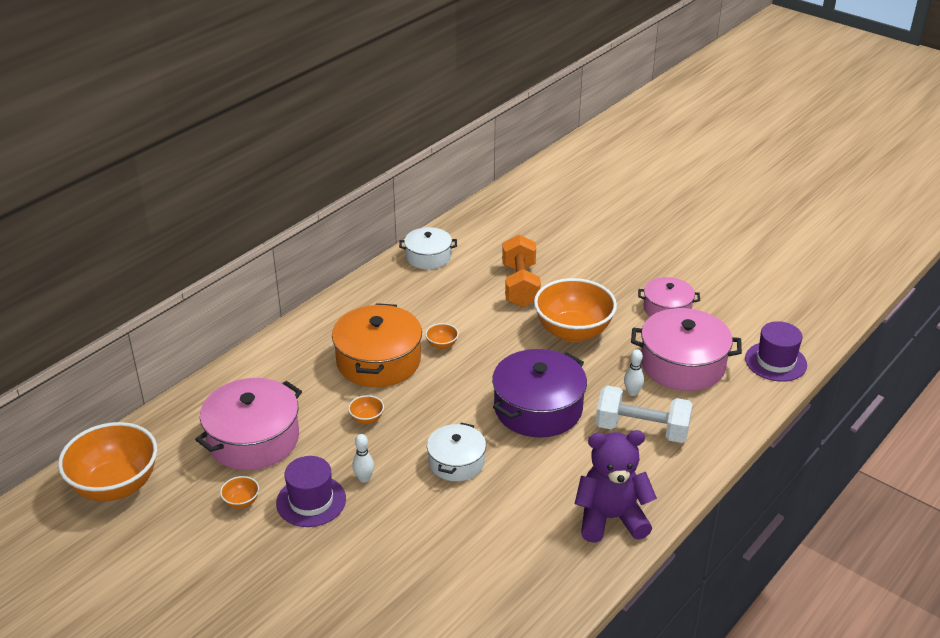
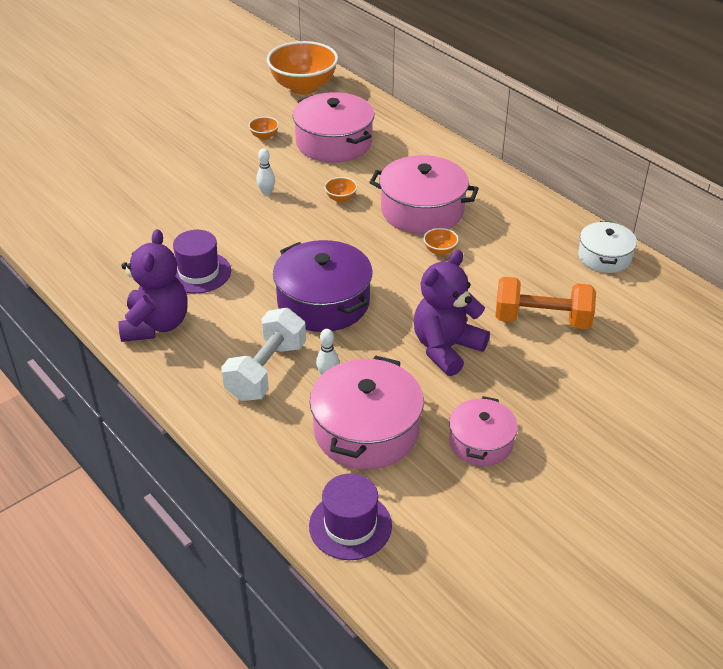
camera: 100 degrees right, 5 degrees up
(311, 501) = (251, 166): purple hat -> purple hat (199, 272)
(378, 361) = (422, 210): orange pot -> pink pot
(456, 462) = (267, 242): white pot -> none
(573, 332) = (446, 348): orange bowl -> purple teddy bear

